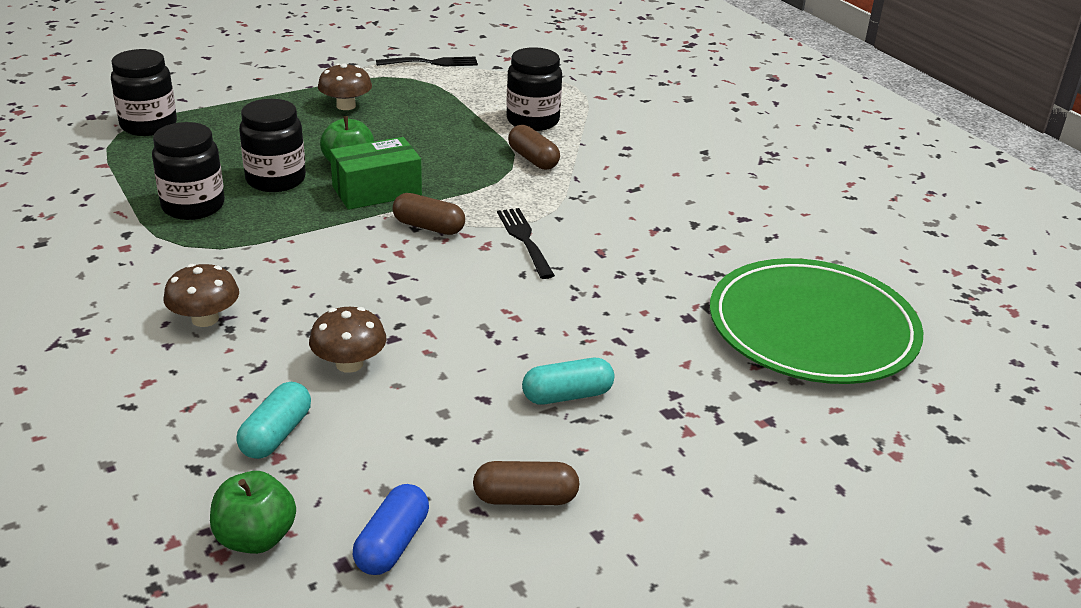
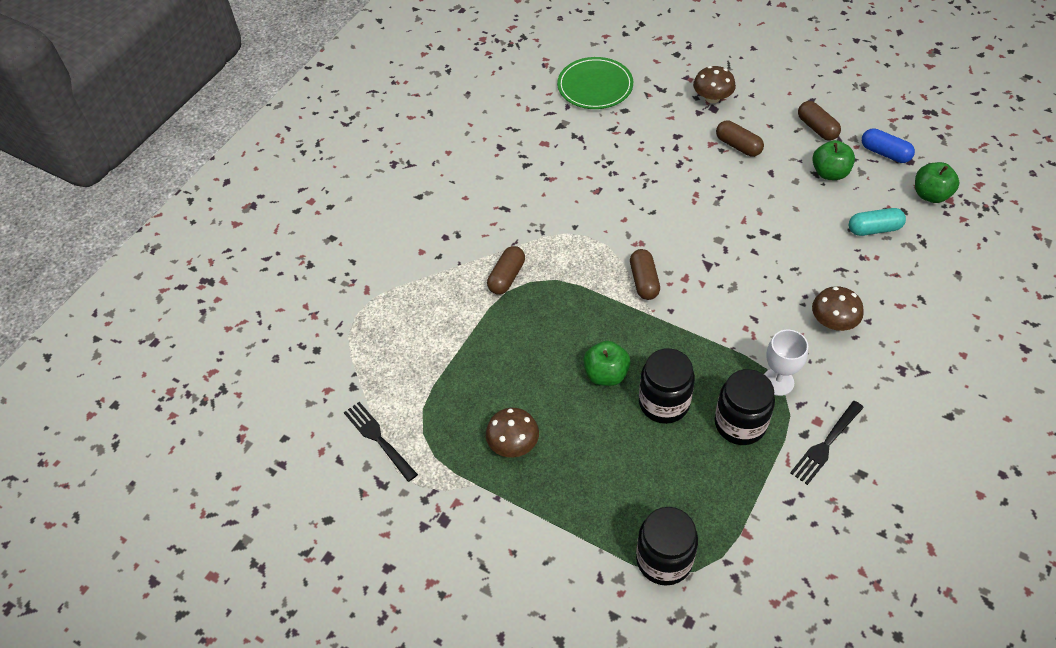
camera: 115 degrees left, 20 degrees up
(198, 246) = (778, 382): none -> white goblet
(349, 364) = (801, 235): brown mushroom -> brown mushroom (712, 98)
(377, 191) = (625, 335): green box -> none
(392, 544) = (885, 153): blue capsule -> blue capsule turned 45 degrees clockwise
(421, 455) = (829, 173): none -> green apple
(524, 240) = (615, 229): black fork -> black fork (825, 445)
(533, 121) = (444, 308): black jar -> none
(567, 395) = (738, 146): turquoise capsule -> brown capsule
(812, 327) = (595, 86): green plate -> green plate, size x0.63

